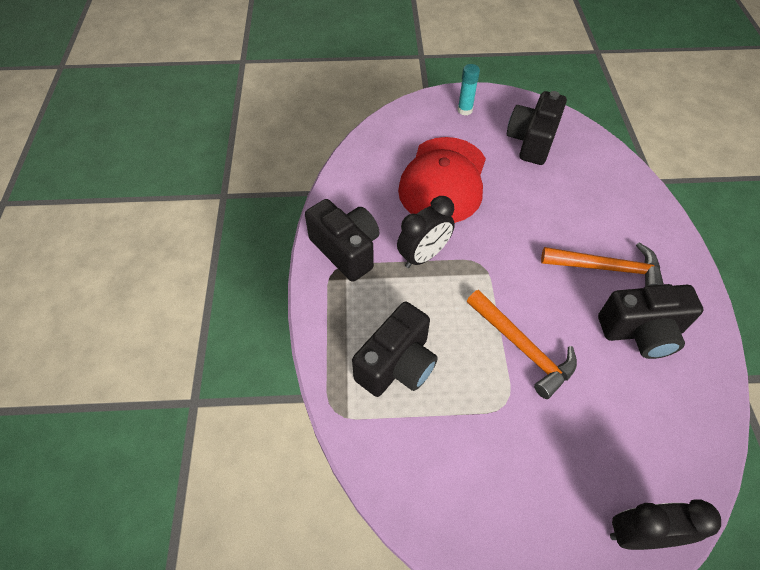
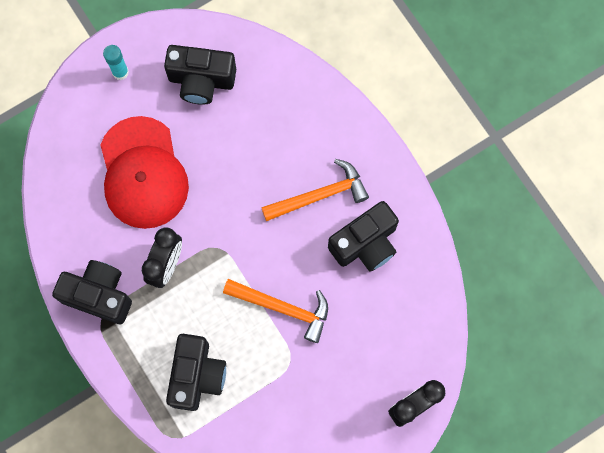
camera: 30 degrees left, 20 degrees up
(532, 141) = (201, 81): black camera -> black camera turned 75 degrees counterclockwise

